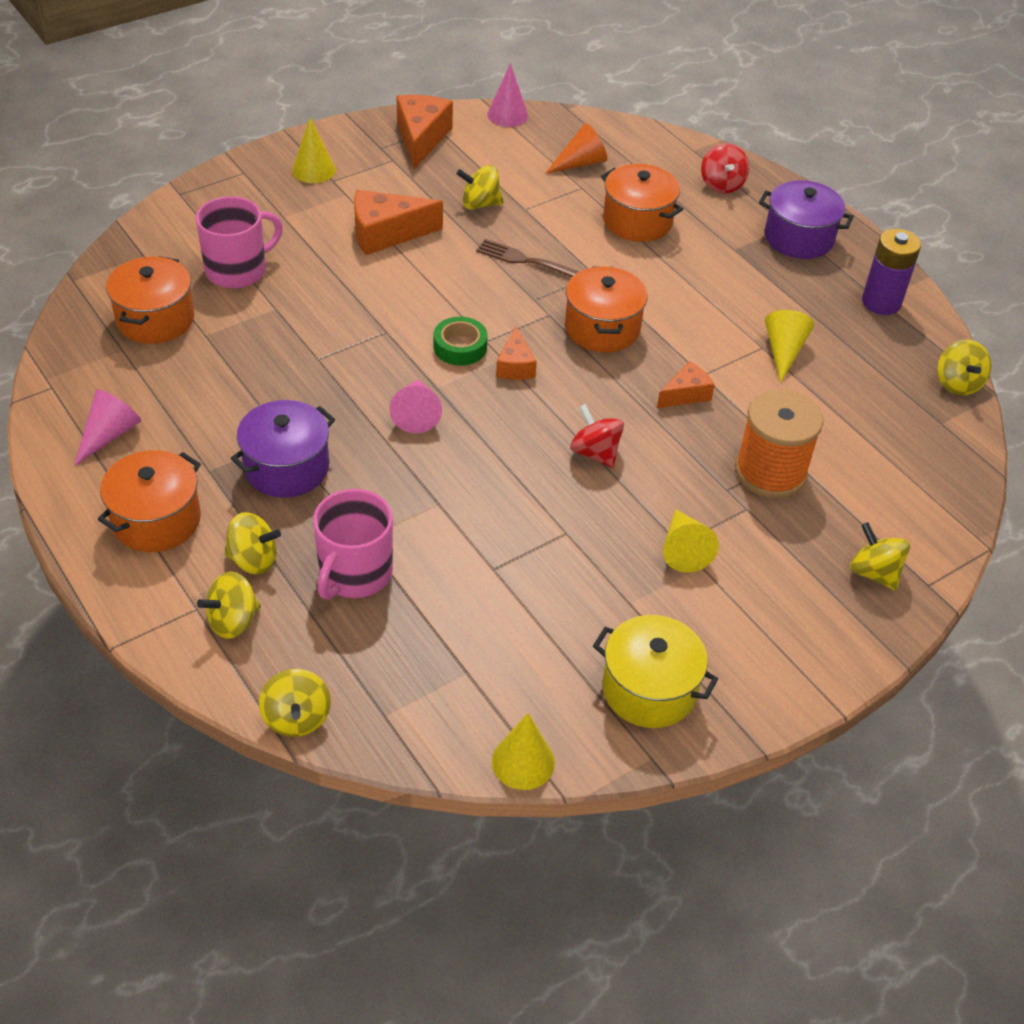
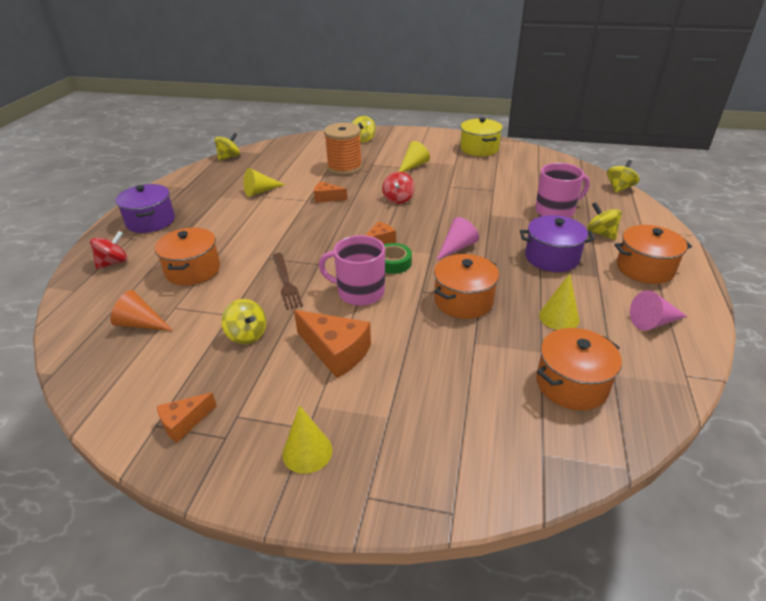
camera: 130 degrees left, 10 degrees down
(233, 621) = (627, 220): yellow spinning top -> none
(238, 270) = (473, 388): pink mug -> pink mug (359, 292)
(421, 138) = (184, 423): orange cheese -> orange cheese, size x0.59
(507, 115) = (93, 399): pink cone -> none
(523, 762) = (543, 153): yellow cone -> yellow cone (559, 317)
(602, 328) = (312, 235): orange pot -> orange pot (463, 301)
(881, 302) = (187, 186): purple battery -> none

